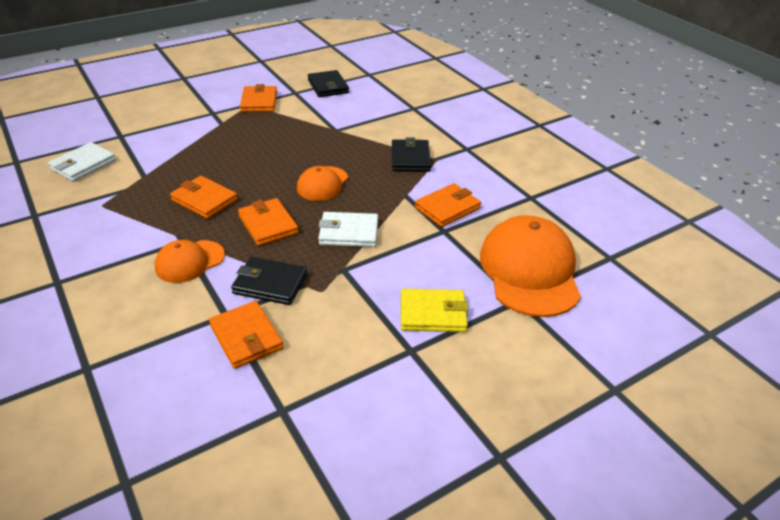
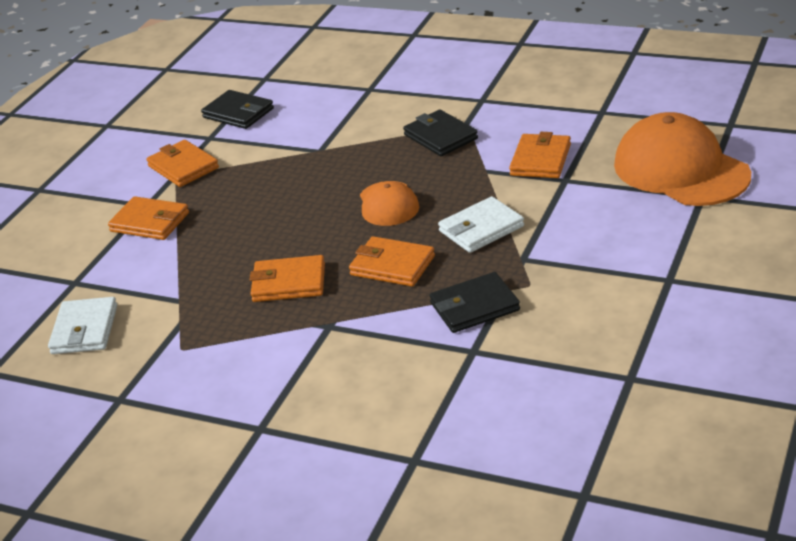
camera: 30 degrees left, 5 degrees down
(189, 261) = (367, 336): orange cap -> none
(246, 337) = (519, 353): orange wallet -> orange wallet (150, 222)
(433, 313) = (648, 245): yellow wallet -> none

